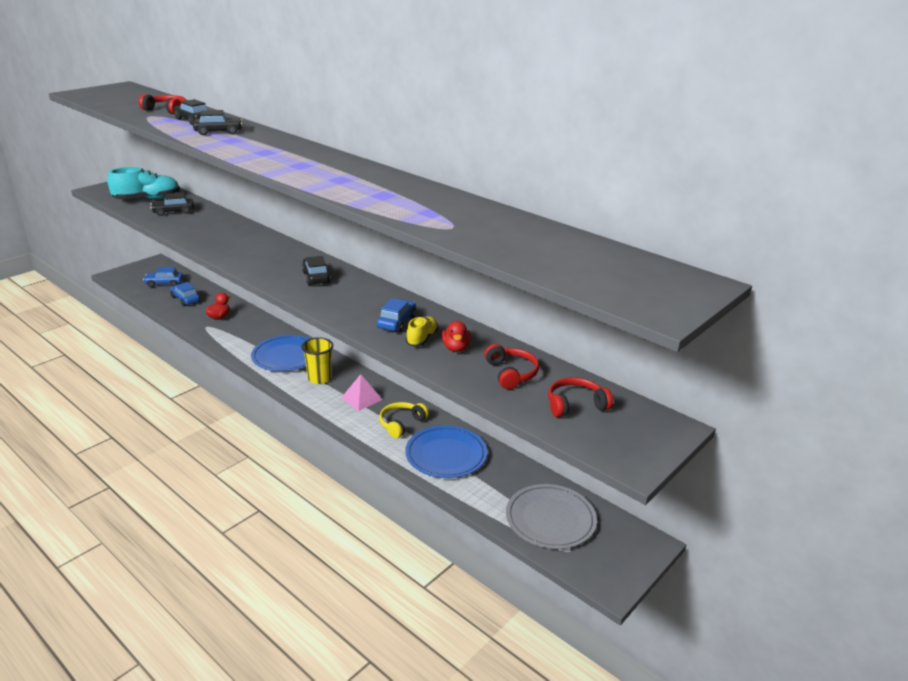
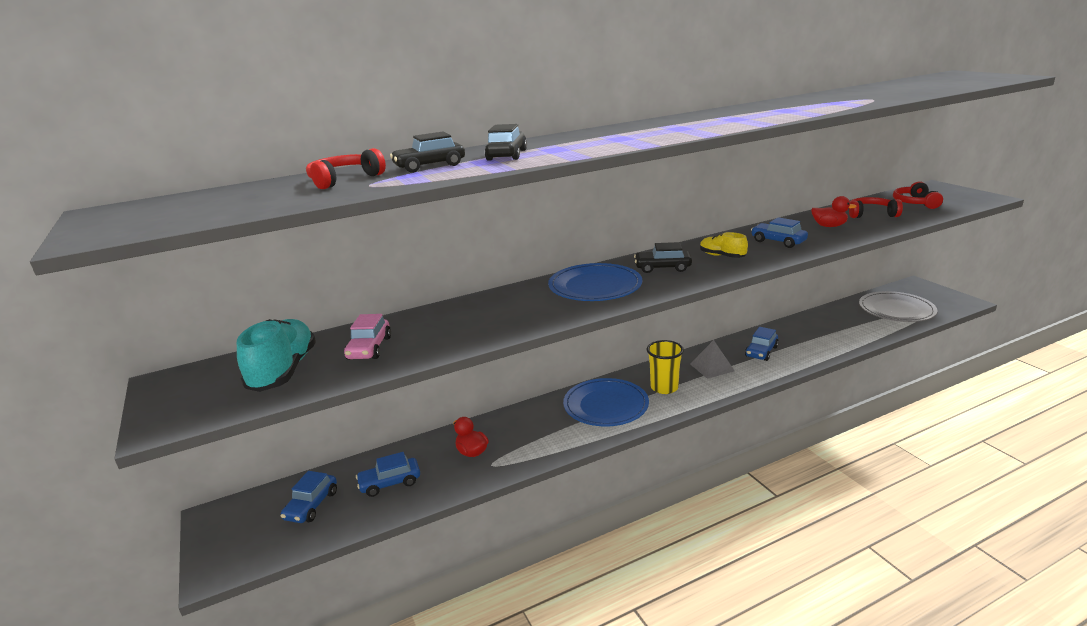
camera: 65 degrees left, 5 degrees down
(173, 212) = (369, 348): black car -> pink car
(361, 398) = (712, 367): pink pyramid -> grey pyramid
(401, 424) = (761, 352): yellow headphones -> blue car
(422, 339) = (812, 235): yellow shoe -> yellow shoe (722, 256)
(446, 454) = (812, 337): blue plate -> blue plate (595, 286)

